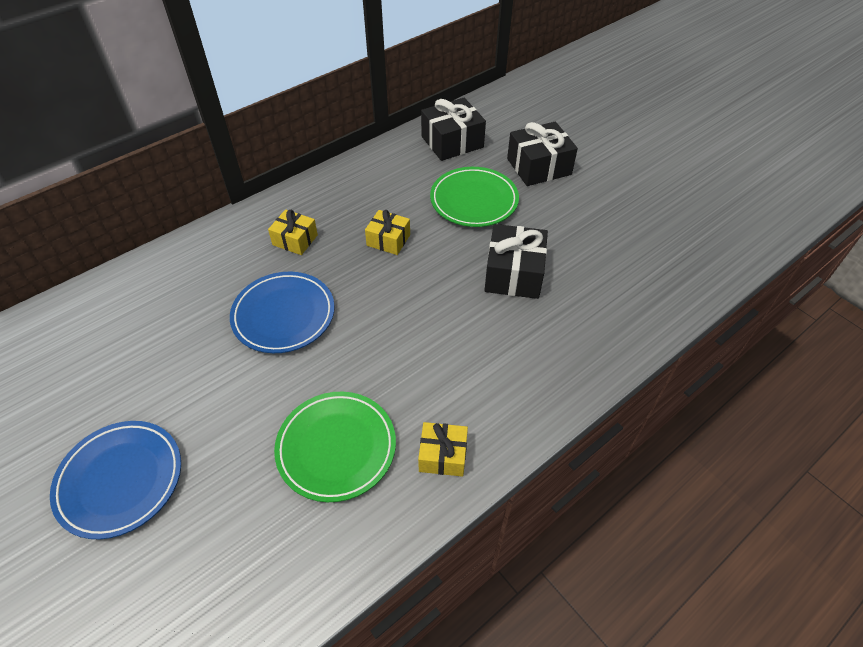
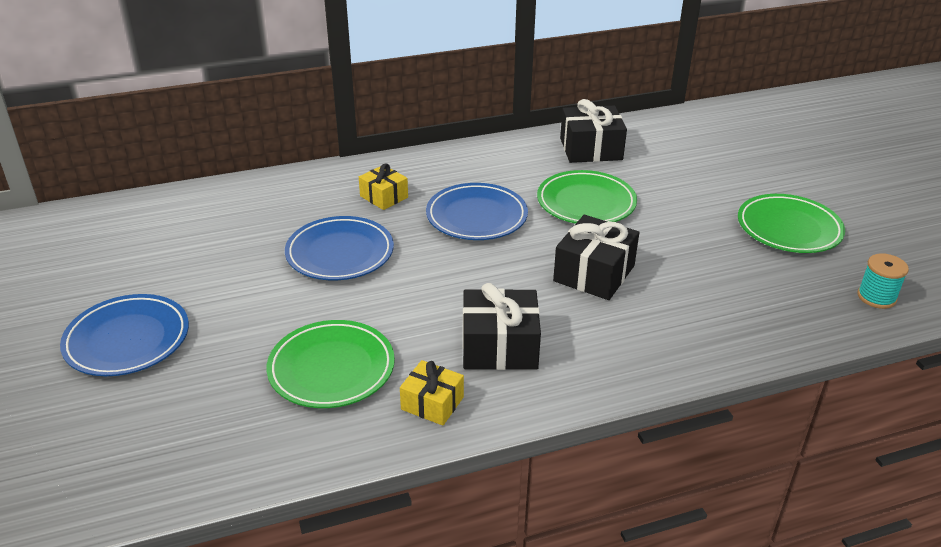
camera: 20 degrees right, 15 degrees down
(388, 240) = (476, 216): yellow gift -> blue plate
(539, 166) = (676, 188): black gift -> black gift (499, 346)
(641, 185) = (789, 228): none -> green plate
(732, 236) = (876, 297): none -> turquoise spool

